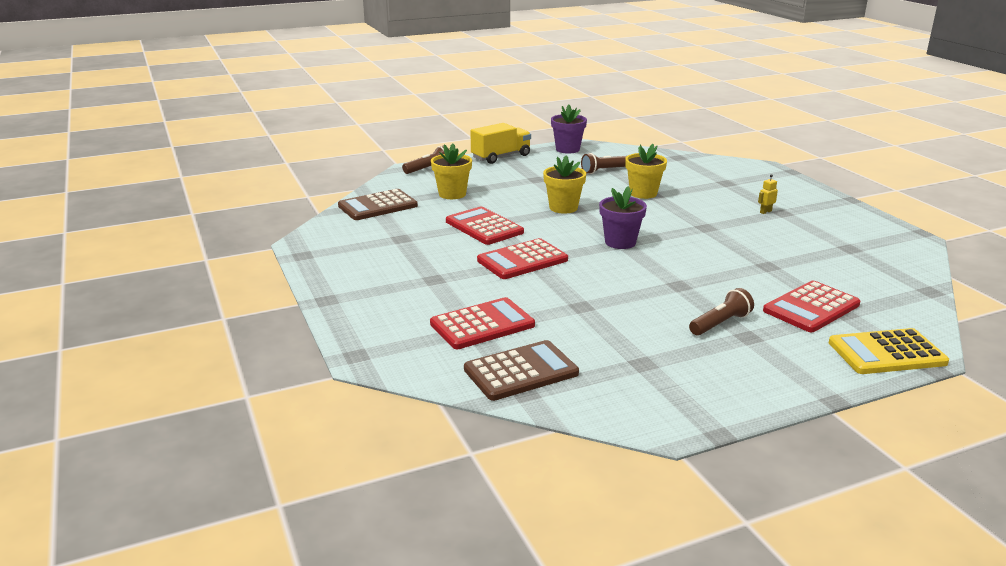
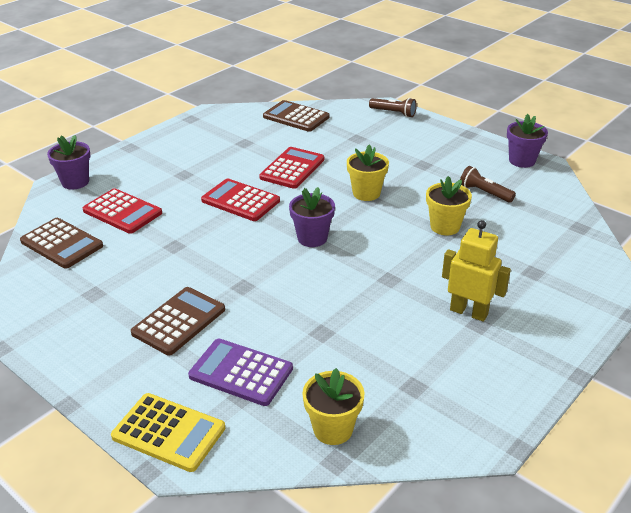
camera: 65 degrees right, 10 degrees up
(375, 346) = (75, 182): none -> purple flower pot
(452, 194) = (348, 137): yellow flower pot -> yellow flower pot (333, 429)
(501, 157) = (460, 134): yellow truck -> none
(720, 324) = (179, 321): brown flashlight -> brown calculator
(765, 212) = (469, 312): yellow robot -> yellow robot, size x2.35
(811, 308) = (241, 372): red calculator -> purple calculator
(886, 353) = (168, 432): yellow calculator -> yellow calculator turned 150 degrees clockwise

